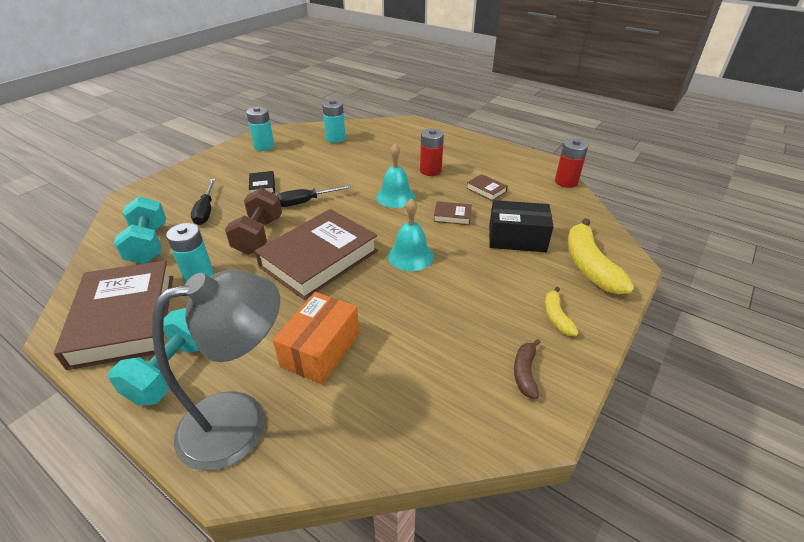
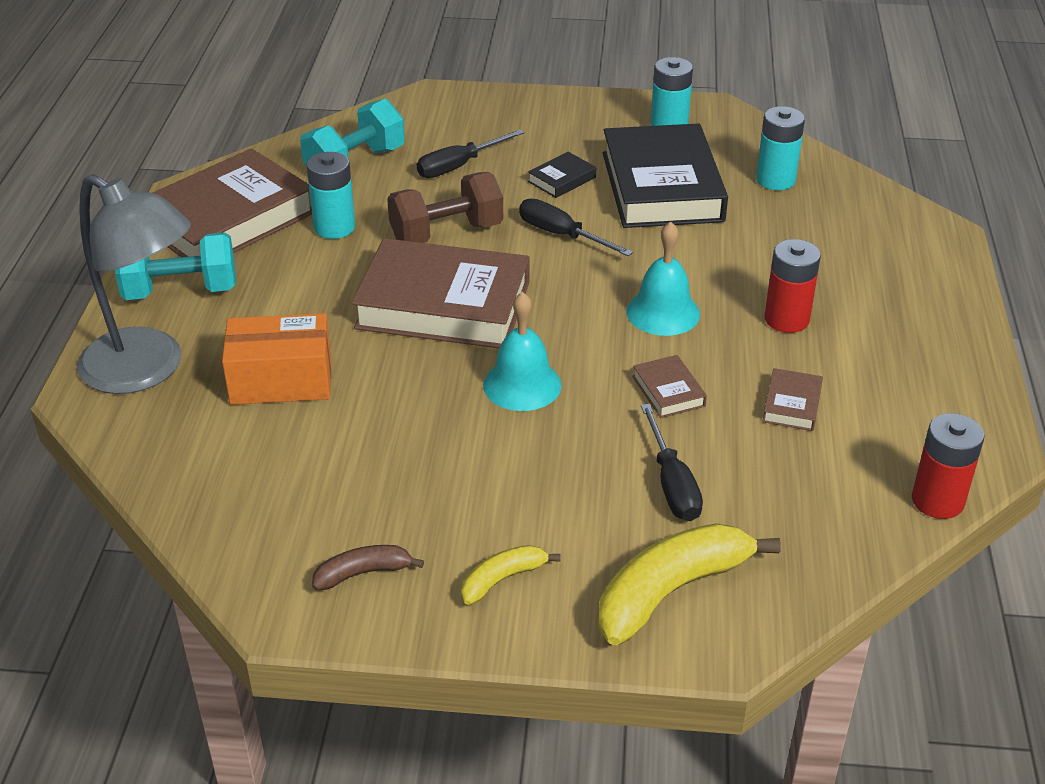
camera: 60 degrees right, 0 degrees up
(304, 164) = (662, 187): none -> black book
(517, 238) = (672, 484): black box -> black screwdriver

